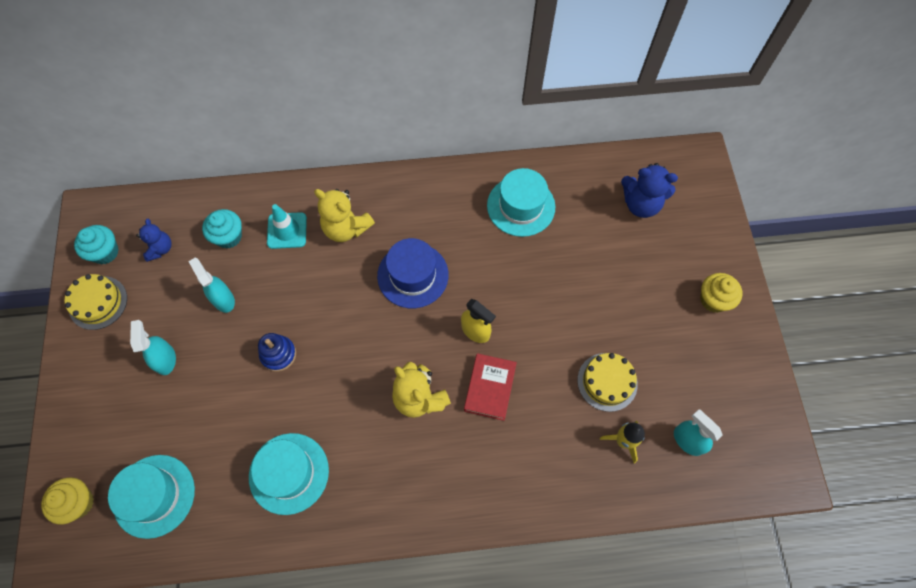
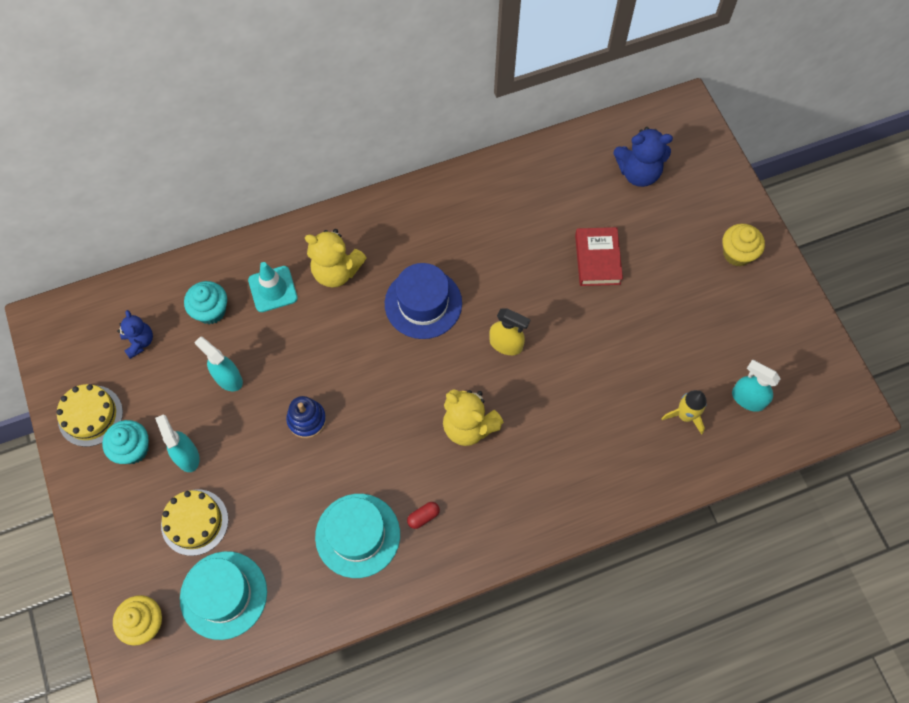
camera: 15 degrees left, 0 degrees up
(105, 252) = (78, 360): turquoise cupcake -> turquoise cupcake (133, 449)
(353, 472) = (423, 517): none -> red capsule
(489, 388) = (537, 398): red book -> red book (597, 259)
(521, 206) = (515, 204): turquoise hat -> none
(607, 382) = (653, 362): yellow cake -> yellow cake (194, 522)

